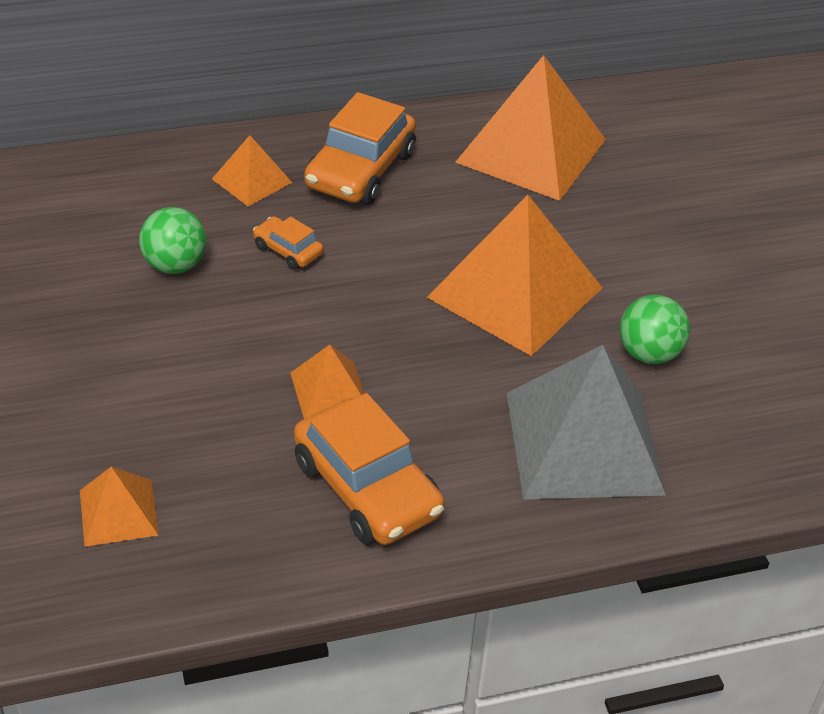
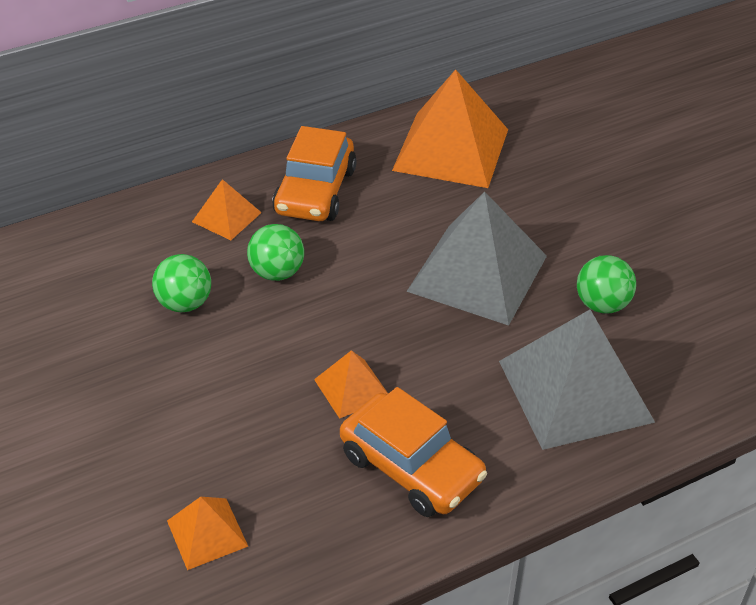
camera: 10 degrees left, 0 degrees up
(288, 250) = (277, 272): orange car -> green ball
(515, 292) = (477, 273): orange pyramid -> grey pyramid

